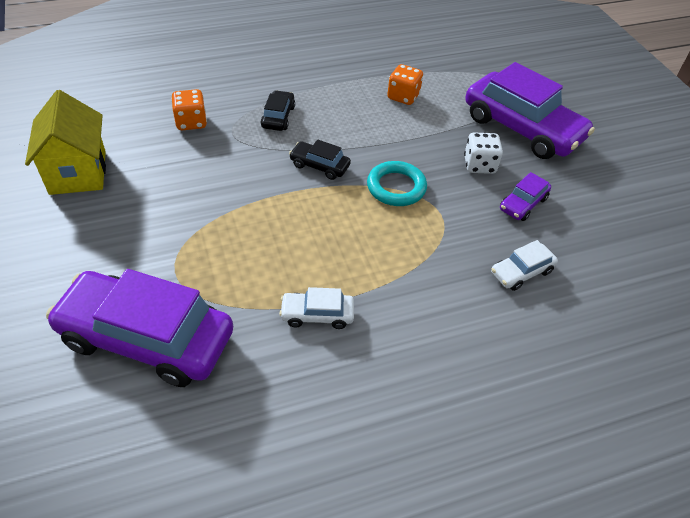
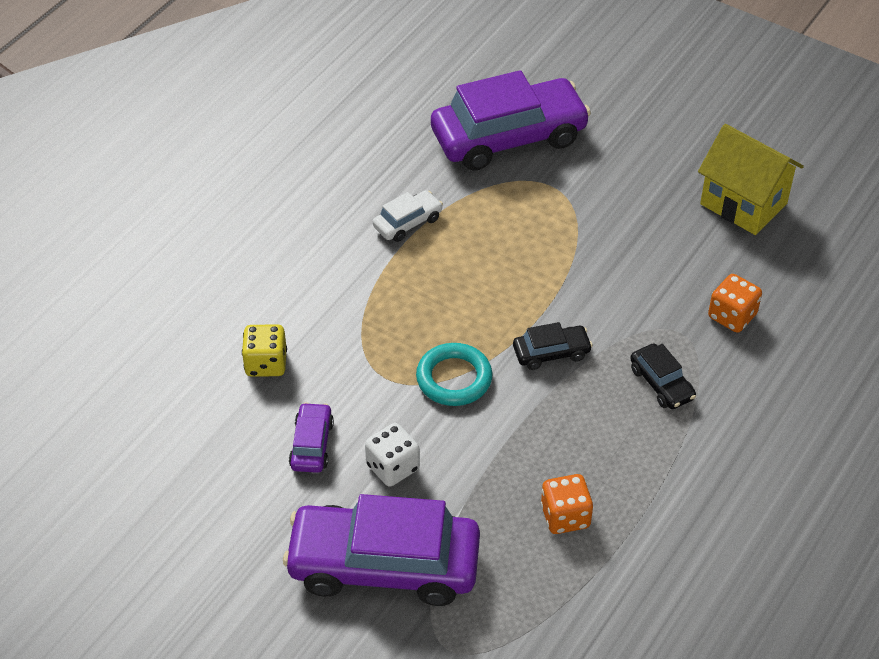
camera: 145 degrees right, 0 degrees up
(521, 272) = (266, 363): white car -> yellow dice

